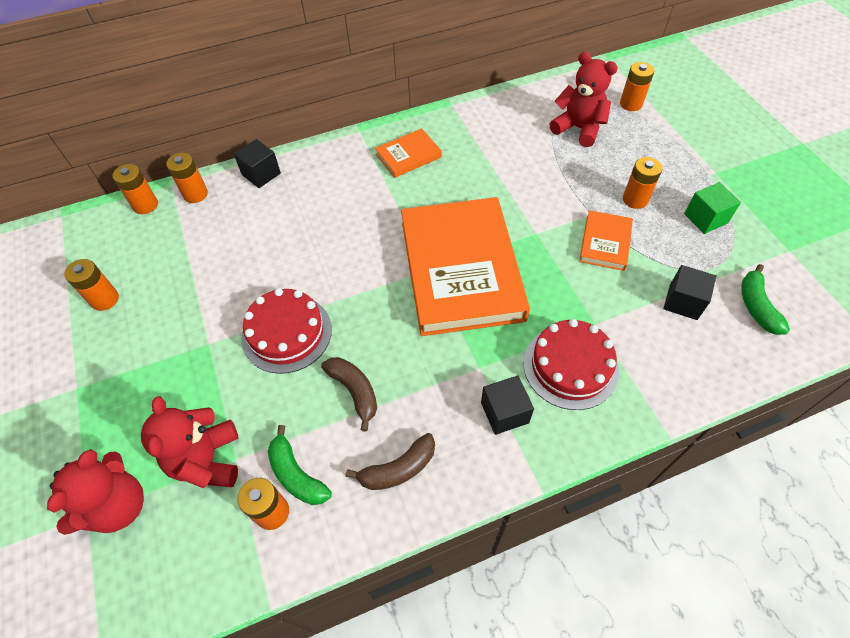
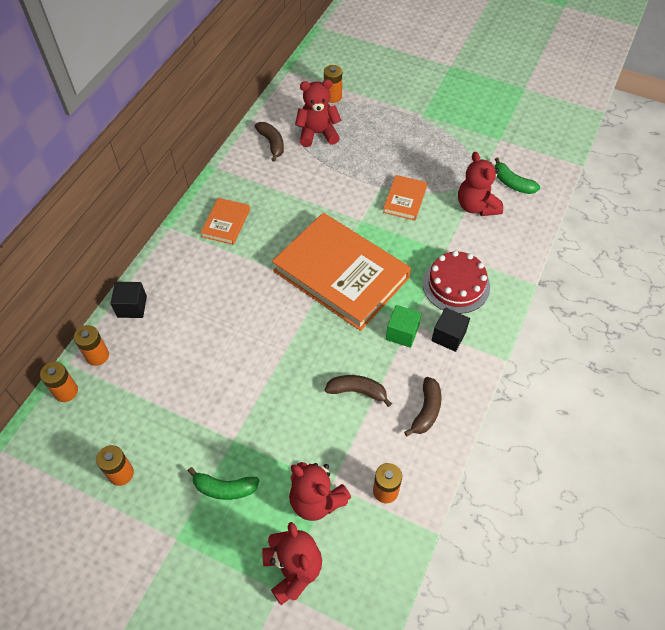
camera: 45 degrees left, 0 degrees up
(287, 333) = (278, 393): red cake -> none
(296, 474) = (376, 461): green banana -> green banana (224, 488)
(524, 113) = (272, 143): none -> brown banana
(605, 243) = (405, 199): orange book -> orange book turned 45 degrees clockwise
(635, 199) = (395, 161): orange battery -> none
(683, 302) = (476, 206): black cube -> red teddy bear
(705, 218) = (443, 148): green cube -> green cube (402, 333)

